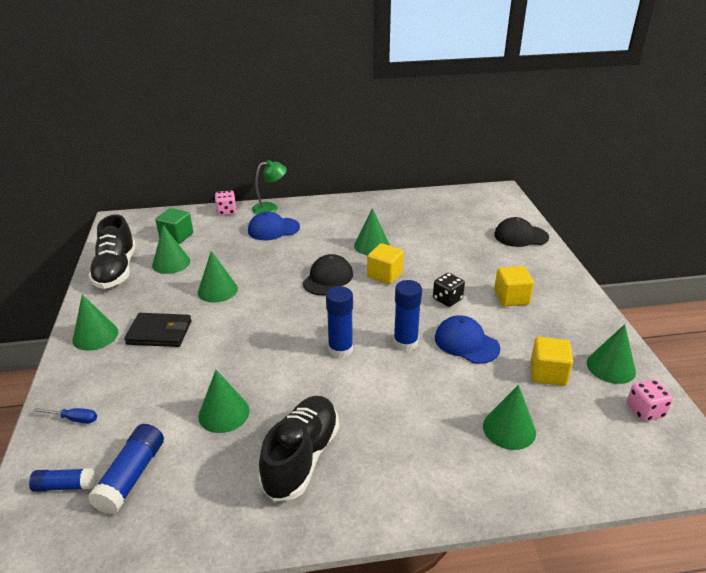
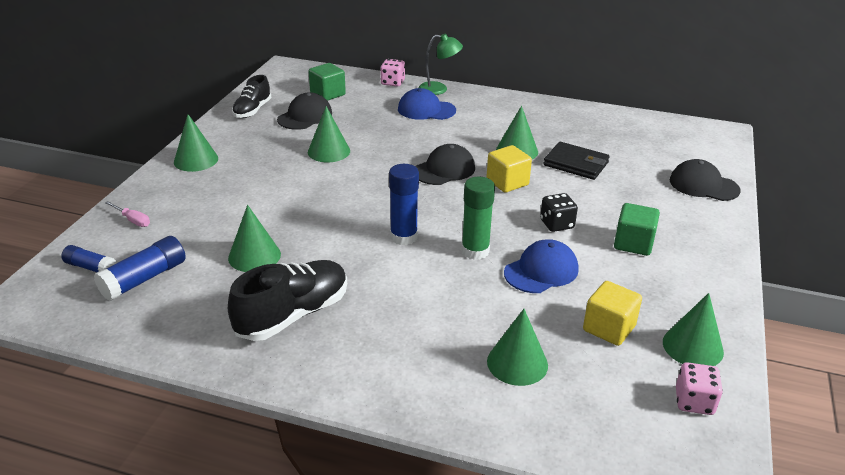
camera: 25 degrees right, 0 degrees up
(74, 419) = (133, 220): blue screwdriver -> pink screwdriver
(116, 270) = (252, 110): black shoe -> black shoe, size x0.64
(159, 332) = (250, 173): black wallet -> black wallet (576, 164)
(171, 263) = (305, 116): green cone -> black cap
(405, 343) = (475, 251): blue glue stick -> green glue stick
(466, 343) = (541, 271): blue cap -> blue cap turned 75 degrees clockwise
(511, 298) = (633, 243): yellow cube -> green cube

